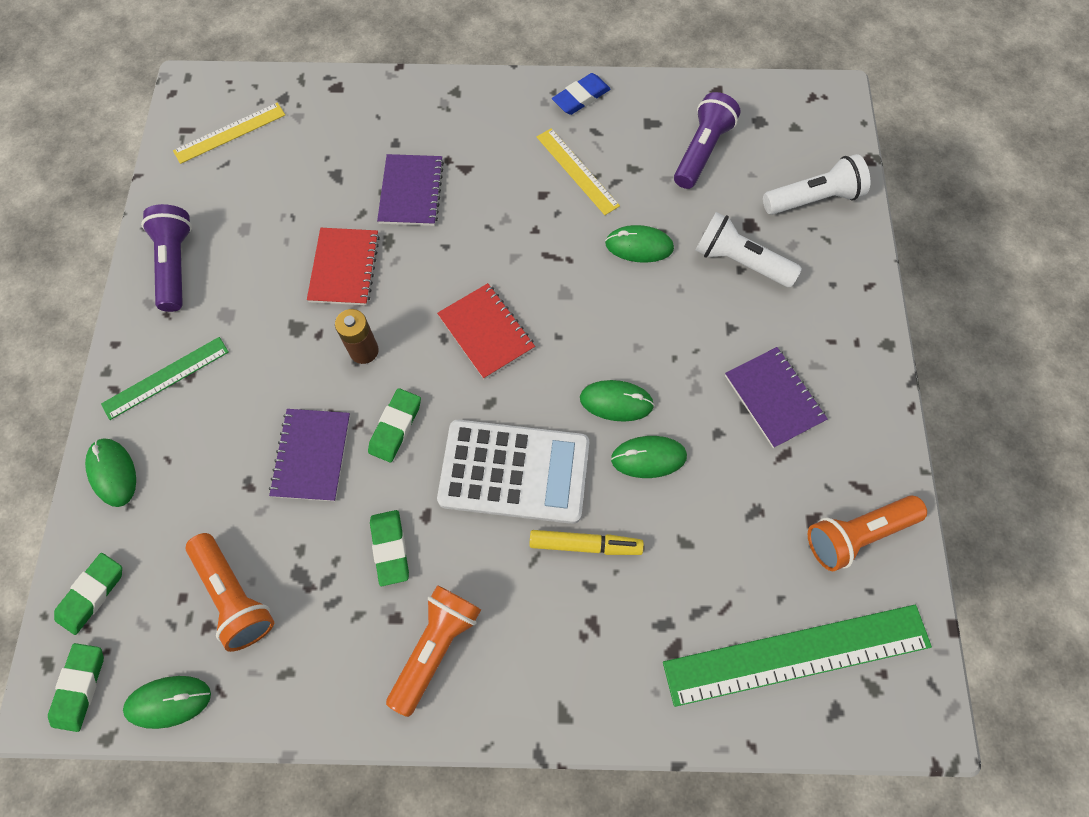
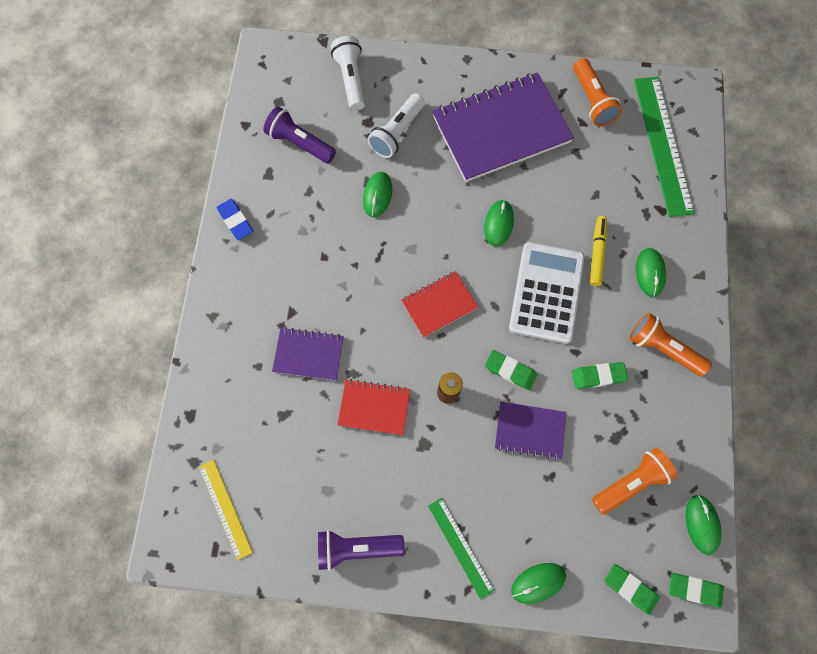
camera: 85 degrees left, 5 degrees up
(577, 171) = (306, 230): yellow ruler -> none
(648, 458) = (539, 209): green mouse -> green mouse (650, 273)
(774, 398) = (501, 129): purple notebook -> purple notebook, size x2.00

